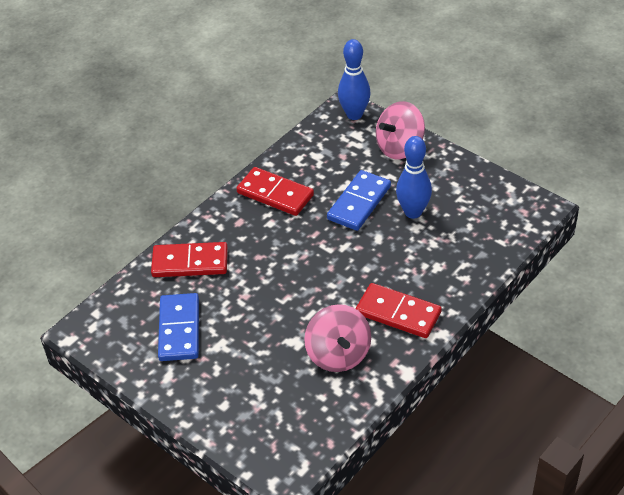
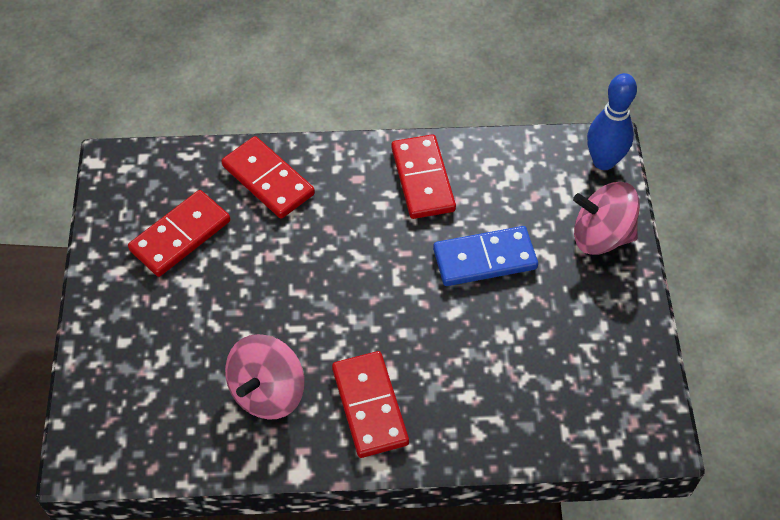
camera: 45 degrees right, 10 degrees up
(179, 329) = (180, 235): blue domino -> red domino
(413, 212) = (521, 317): blue bowling pin -> none

